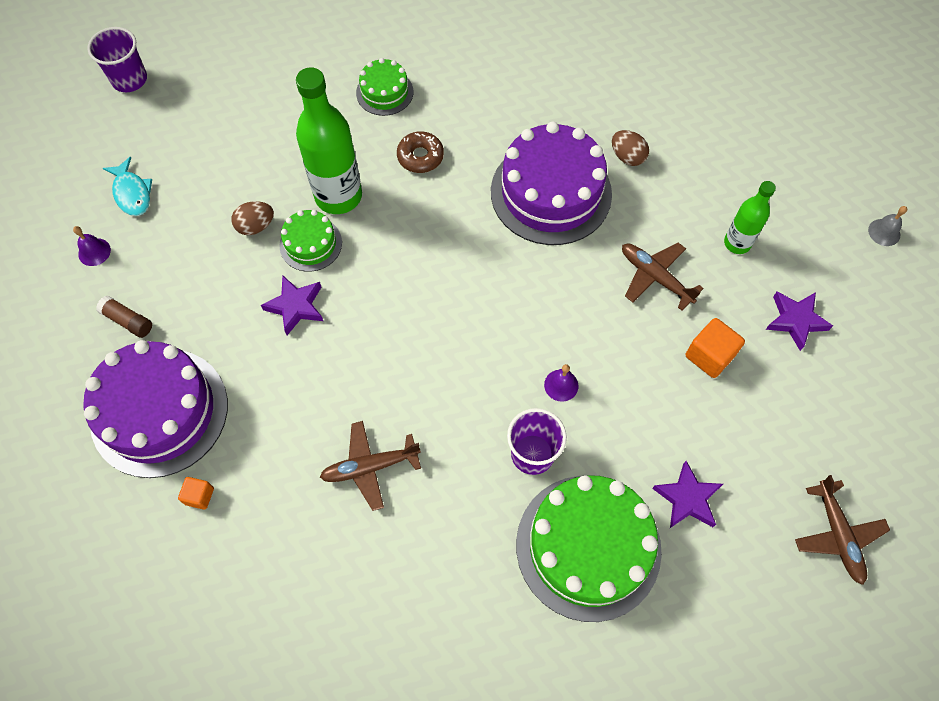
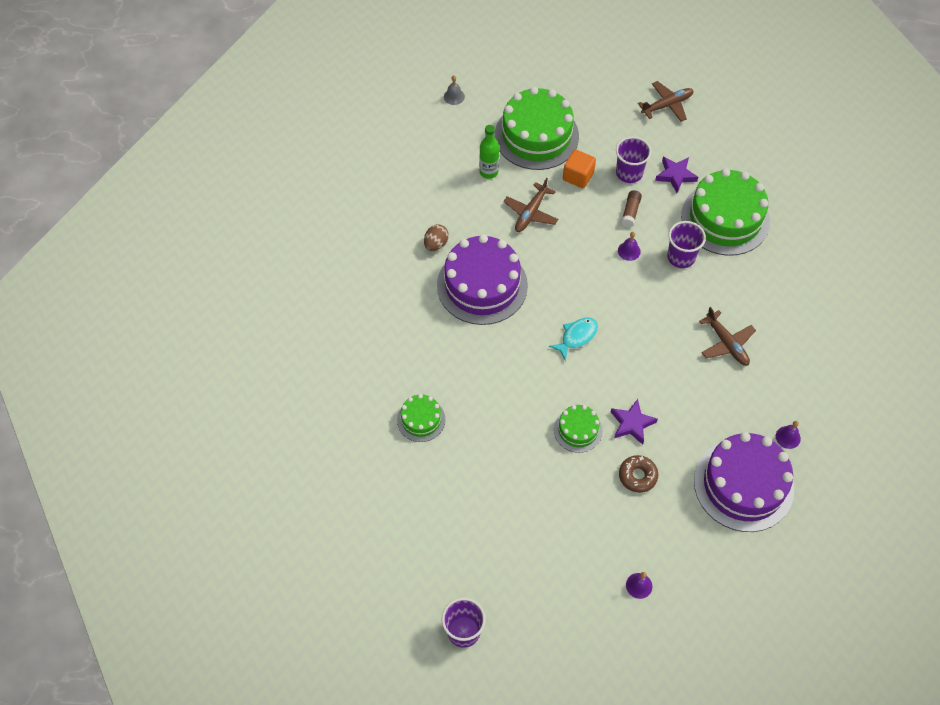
camera: 105 degrees left, 5 degrees down
(128, 321) = (686, 535): brown glue stick -> brown glue stick (630, 212)
(132, 193) = (577, 579): turquoise fish -> turquoise fish (577, 337)
(199, 496) = (788, 437): orange cube -> purple bell
(256, 226) = (576, 473): brown egg -> none
(338, 196) = (530, 424): green bottle -> none
(420, 157) = (476, 377): brown donut -> brown donut (637, 476)
(704, 429) = (629, 173): none -> purple cup
(795, 320) = (536, 136): purple star -> green cake

